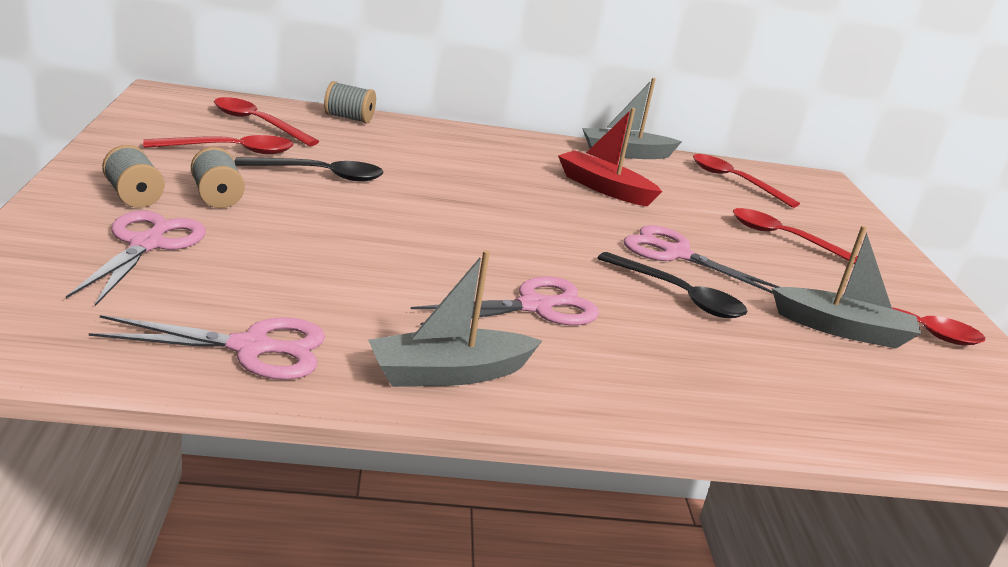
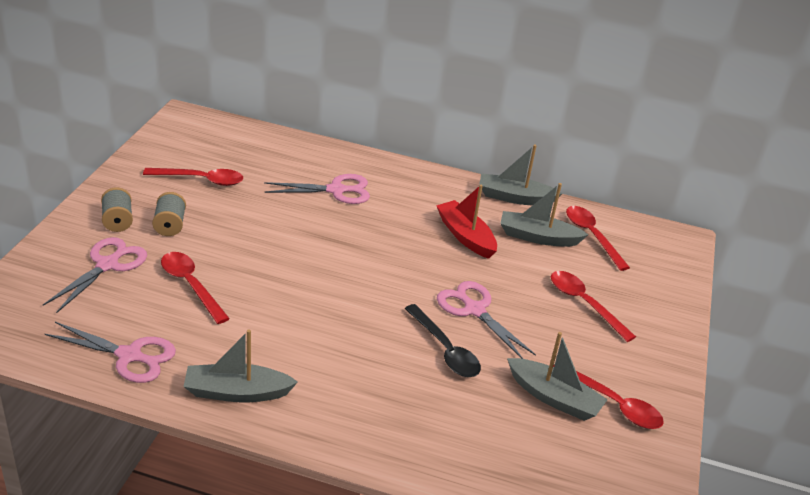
camera: 20 degrees right, 10 degrees up
(257, 123) = (234, 151): red spoon -> red spoon (191, 285)
(320, 175) = (251, 208): black spoon -> none
(349, 118) = (306, 147): grey spool -> none
(534, 307) = (329, 346): pink scissors -> pink scissors (336, 190)
(681, 185) = (538, 237): none -> grey boat

